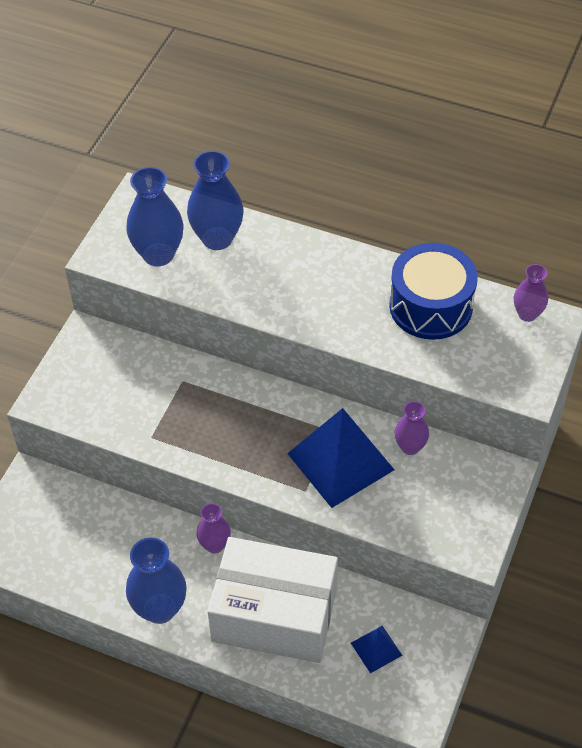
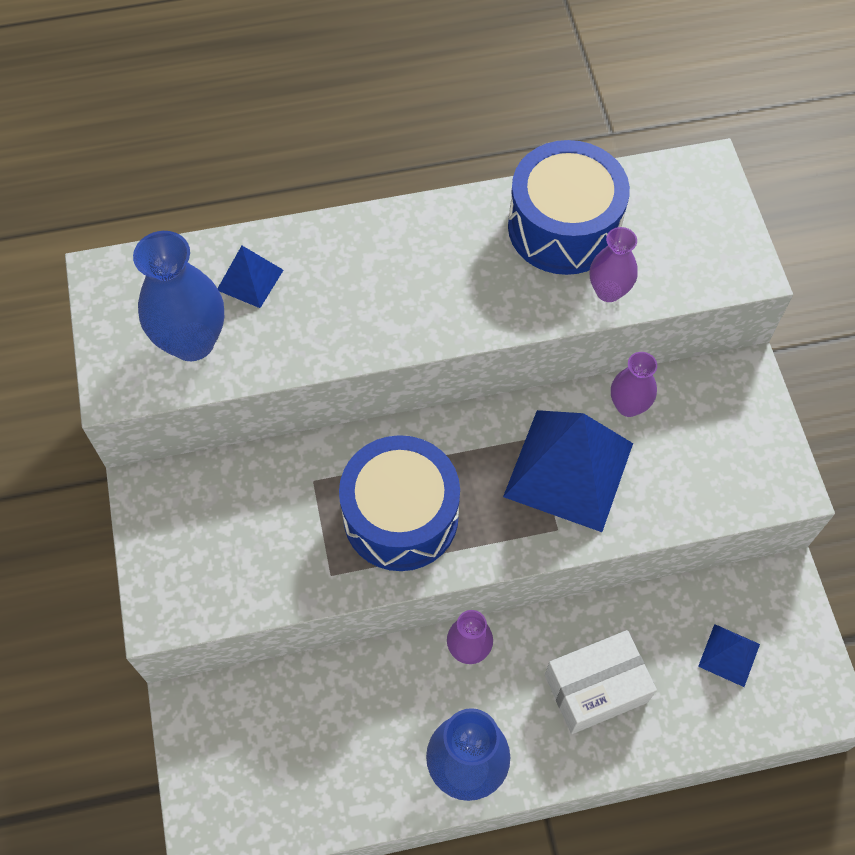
camera: 35 degrees left, 10 degrees up
(217, 238) = (250, 280): blue vase -> blue pyramid
(217, 429) = (401, 516): none -> blue drum
(274, 615) = (596, 688): white box -> white box, size x0.58
(527, 314) = (672, 178): purple vase -> purple vase (608, 291)

